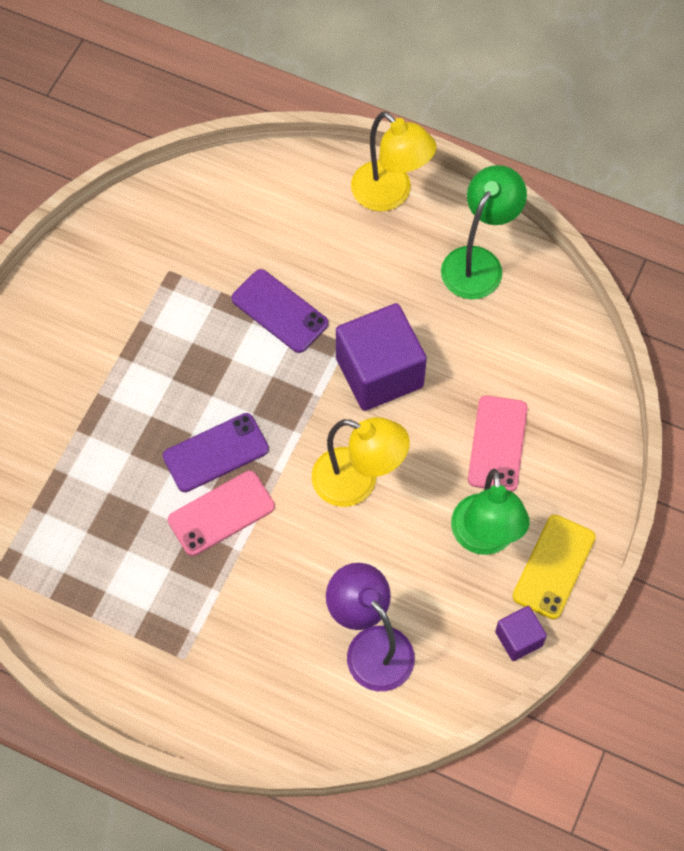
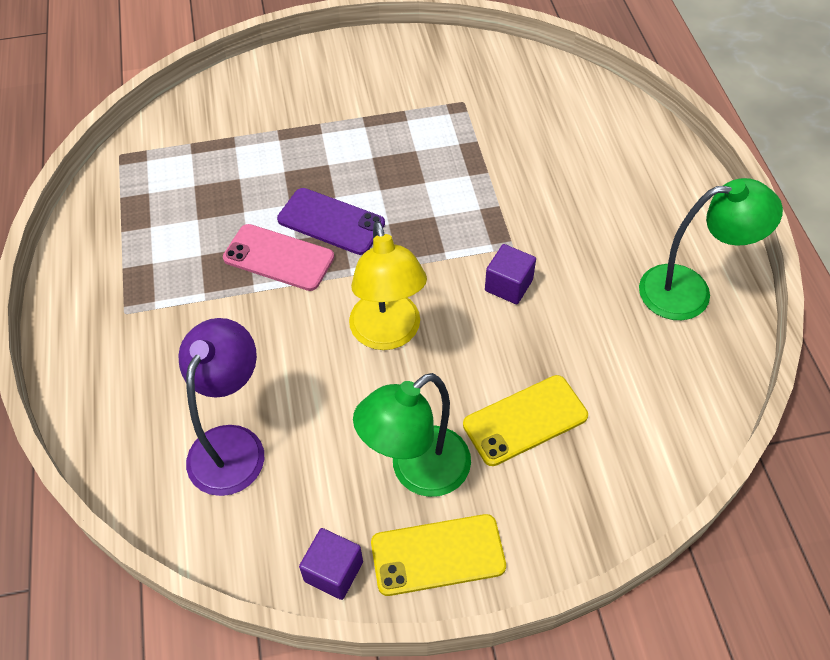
camera: 55 degrees right, 10 degrees down
(280, 311) = (497, 185): purple phone -> none
(379, 372) = (508, 285): purple cube -> purple cube, size x0.49
(390, 195) = (681, 191): yellow lamp -> none
(497, 444) = (525, 420): pink phone -> yellow phone

